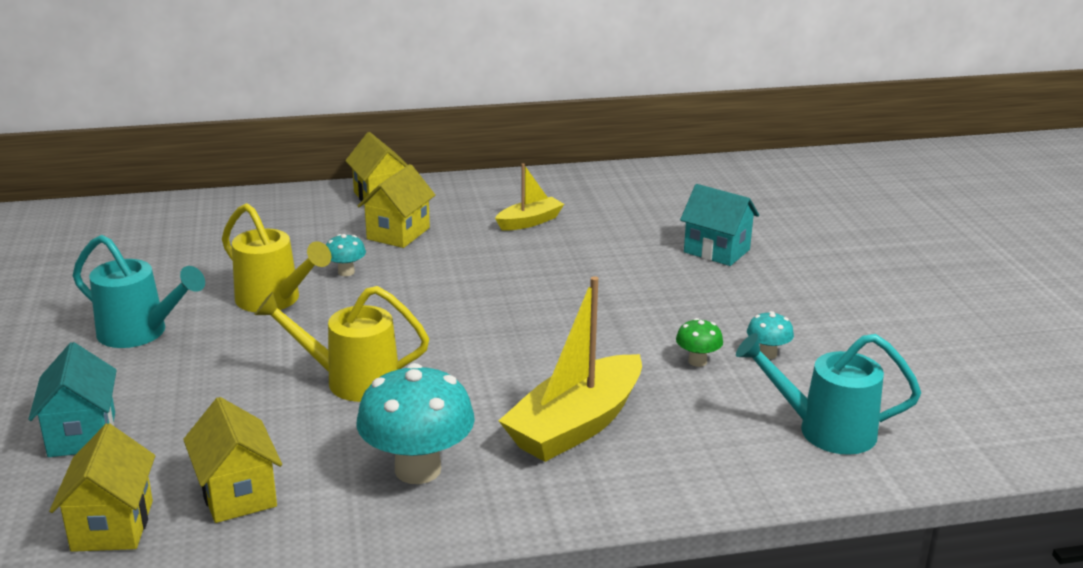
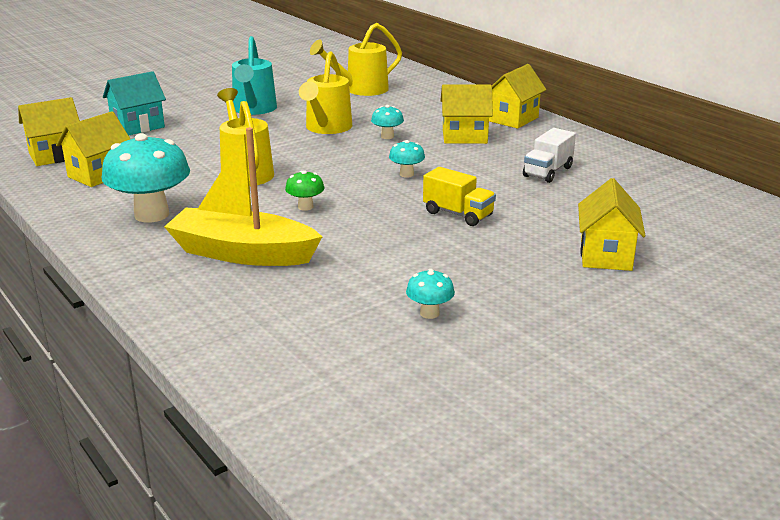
camera: 65 degrees right, 0 degrees up
(172, 250) = (360, 90): none -> yellow watering can
(463, 288) = (406, 174): none -> turquoise mushroom
(529, 222) = (547, 172): yellow boat -> white truck
(583, 288) = (458, 214): none -> yellow truck
(697, 361) = (383, 283): green mushroom -> green mushroom (305, 207)
(716, 251) = (605, 255): turquoise house -> yellow house
(824, 430) = (315, 363): turquoise watering can -> none

